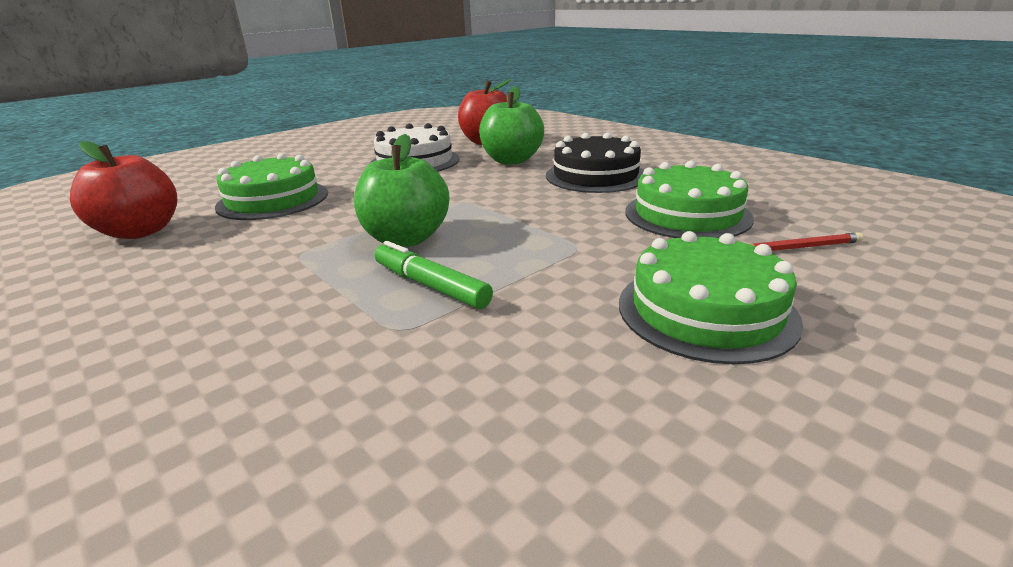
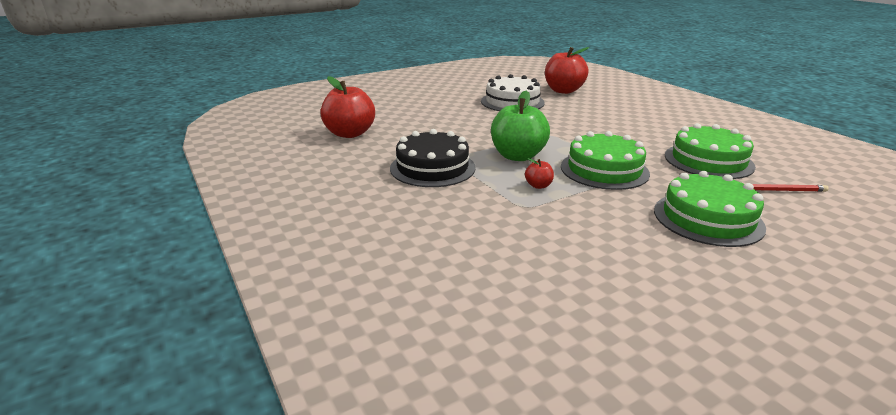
camera: 10 degrees right, 0 degrees up
(273, 199) = (423, 121): green cake -> green cake (604, 170)
(430, 286) = (538, 186): green marker -> red apple
(511, 160) = (583, 108): green apple -> none
(595, 175) = (645, 126): black cake -> black cake (432, 168)

